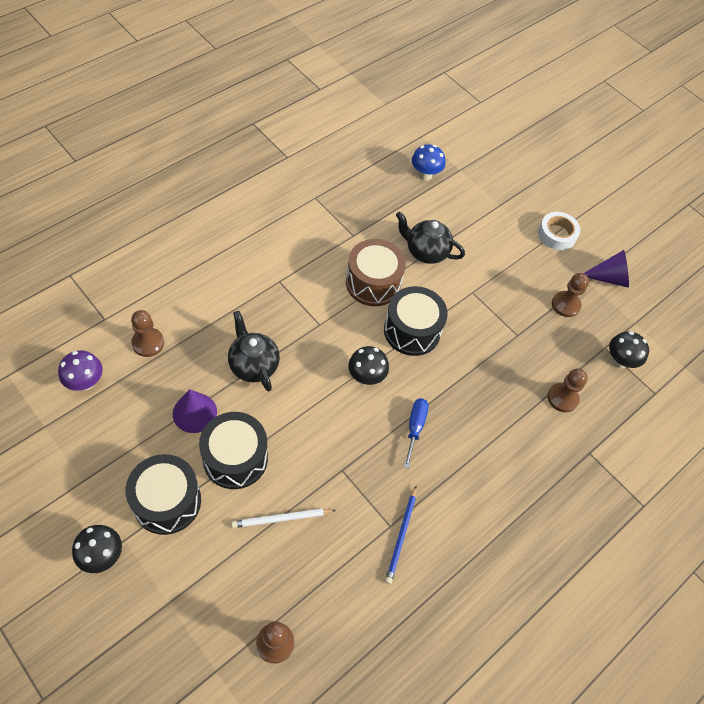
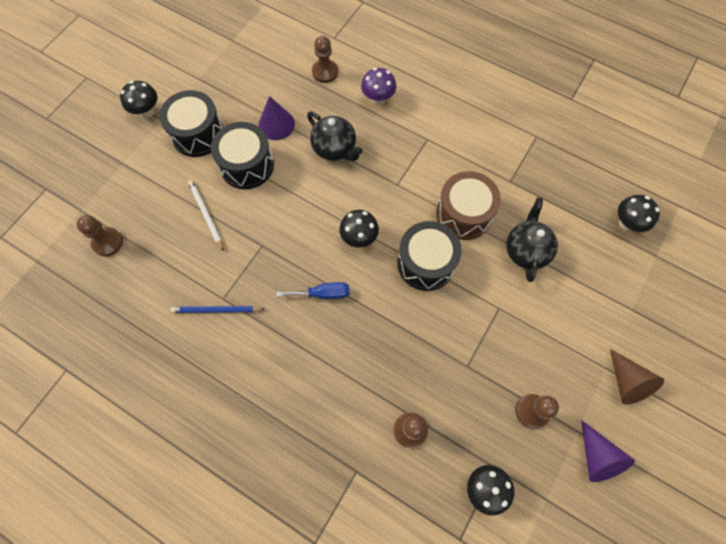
camera: 80 degrees right, 10 degrees up
(85, 382) = (276, 48): purple mushroom -> purple mushroom (378, 99)
(253, 365) = (335, 149): black teapot -> black teapot turned 90 degrees clockwise
(425, 175) = (627, 223): blue mushroom -> black mushroom
(557, 234) = (626, 382): white tape -> brown cone

